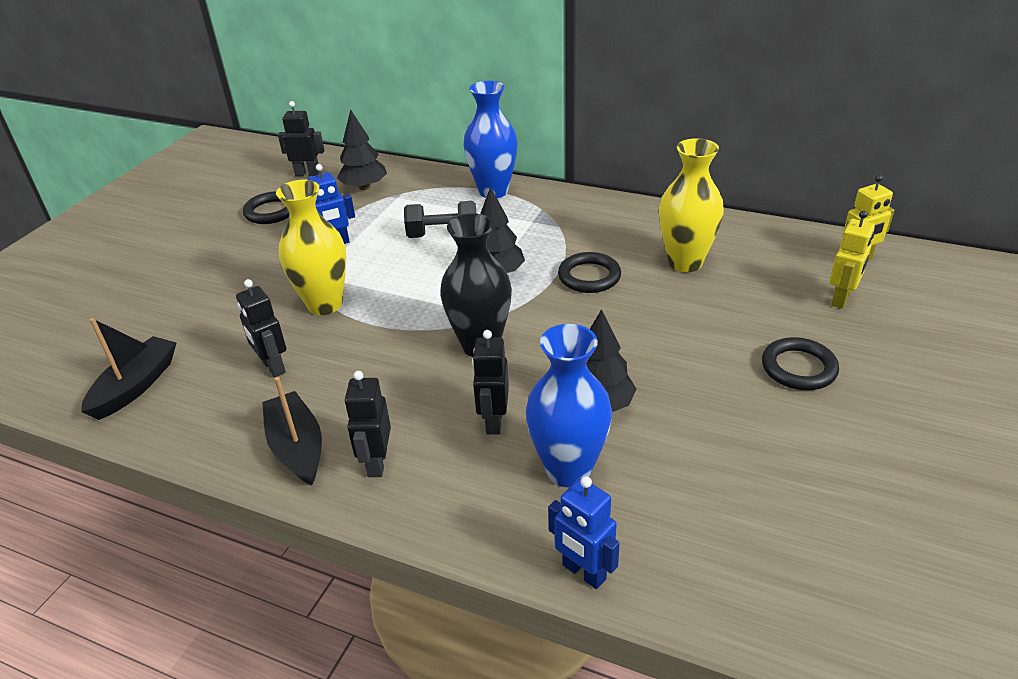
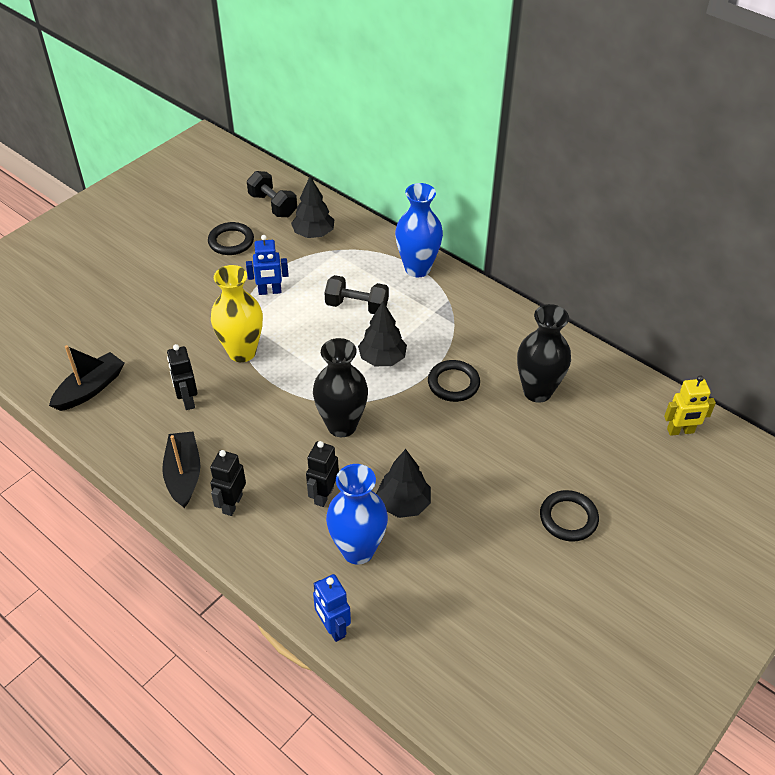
camera: 15 degrees right, 10 degrees up
(307, 174) = (273, 205): black robot -> black dumbbell
(685, 262) = (537, 391): yellow vase -> black vase
(841, 299) = (642, 465): yellow robot -> none

